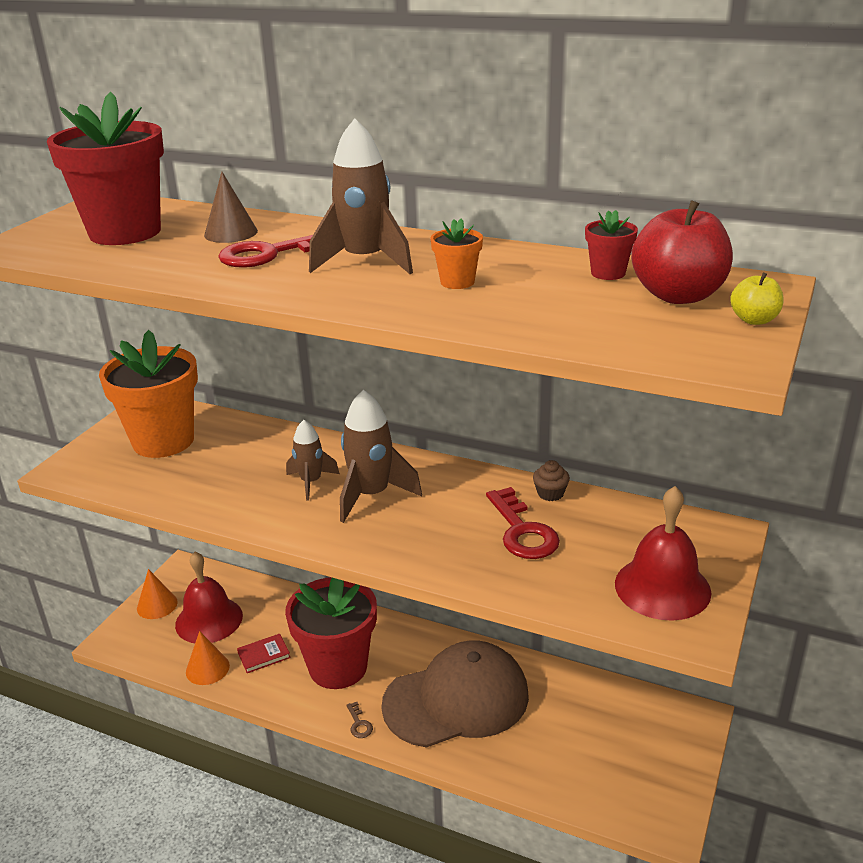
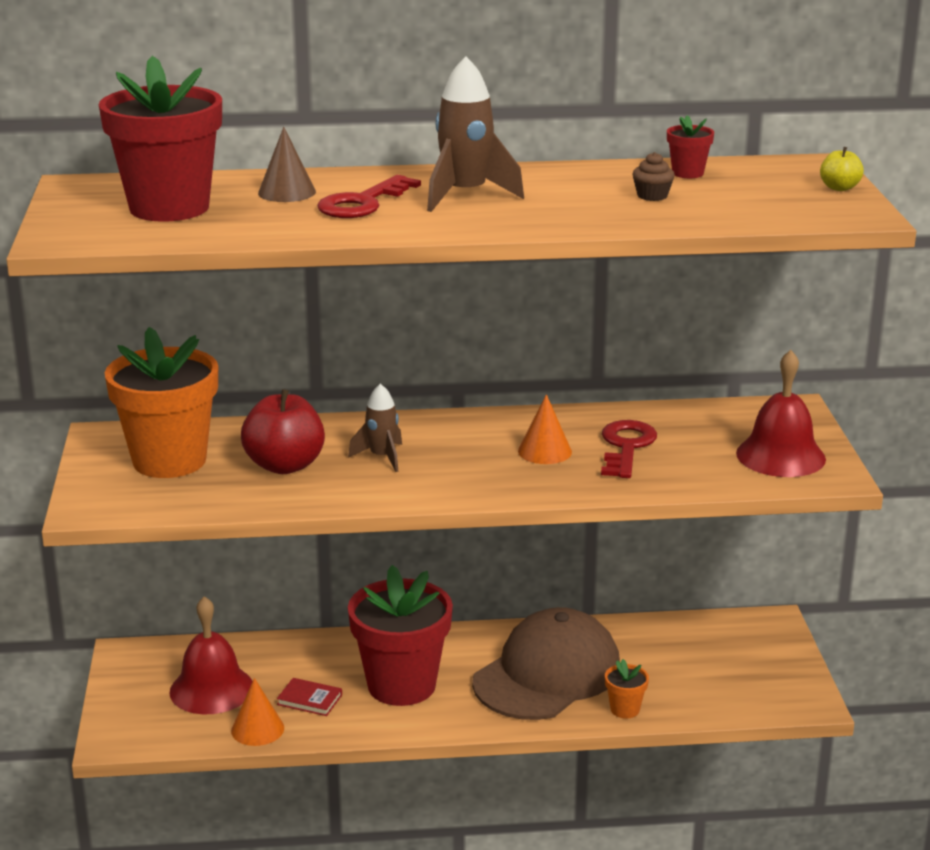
camera: 30 degrees left, 5 degrees down
(157, 605) = (132, 694): orange cone -> orange cone (544, 451)
(264, 655) = (309, 700): red book -> red book turned 75 degrees clockwise
(359, 724) = (469, 722): brown key -> none
(371, 495) = (456, 453): brown rocket -> none
(457, 282) = (575, 198): orange flower pot -> orange flower pot (625, 709)
(522, 531) = (626, 447): red key -> red key turned 120 degrees counterclockwise
(550, 493) = (620, 414): brown cupcake -> brown cupcake (652, 196)
(678, 295) = (764, 180): red apple -> red apple (285, 465)

